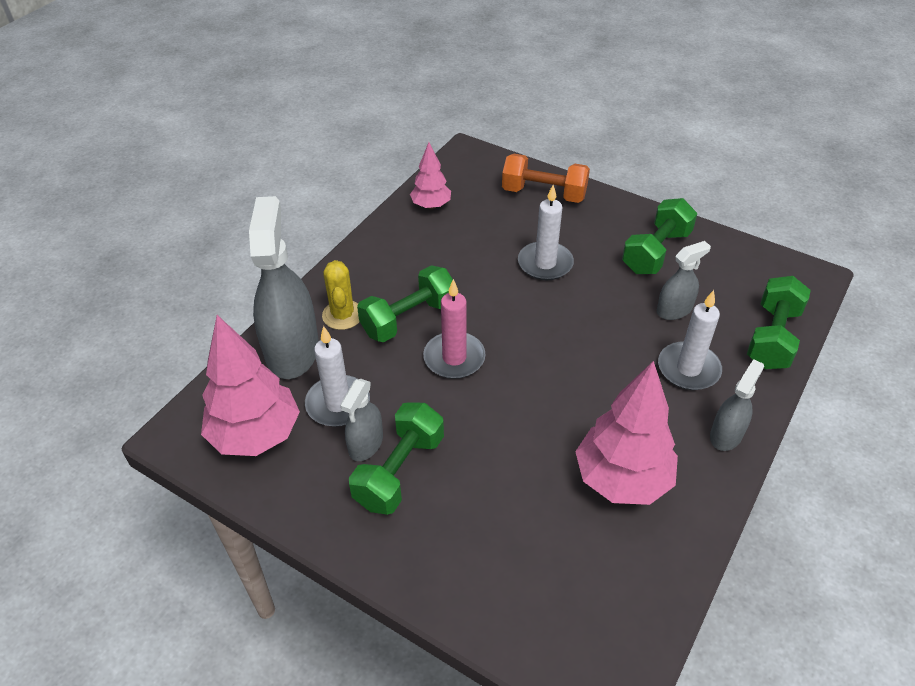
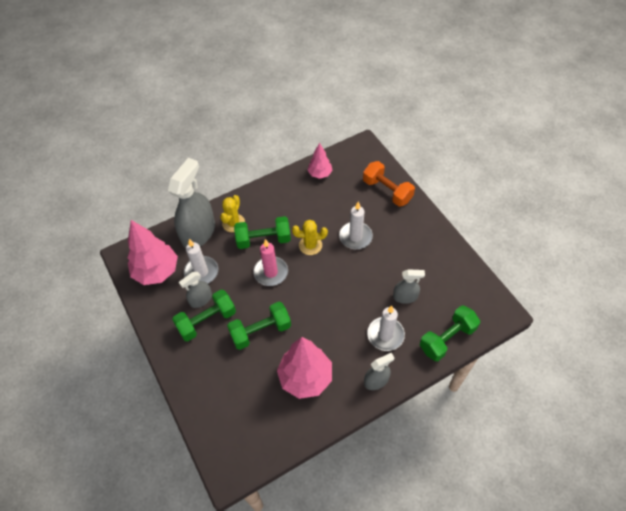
camera: 30 degrees right, 10 degrees up
(487, 299) = (310, 245): none -> yellow cactus
(656, 252) = (423, 256): green dumbbell -> green dumbbell (260, 331)

